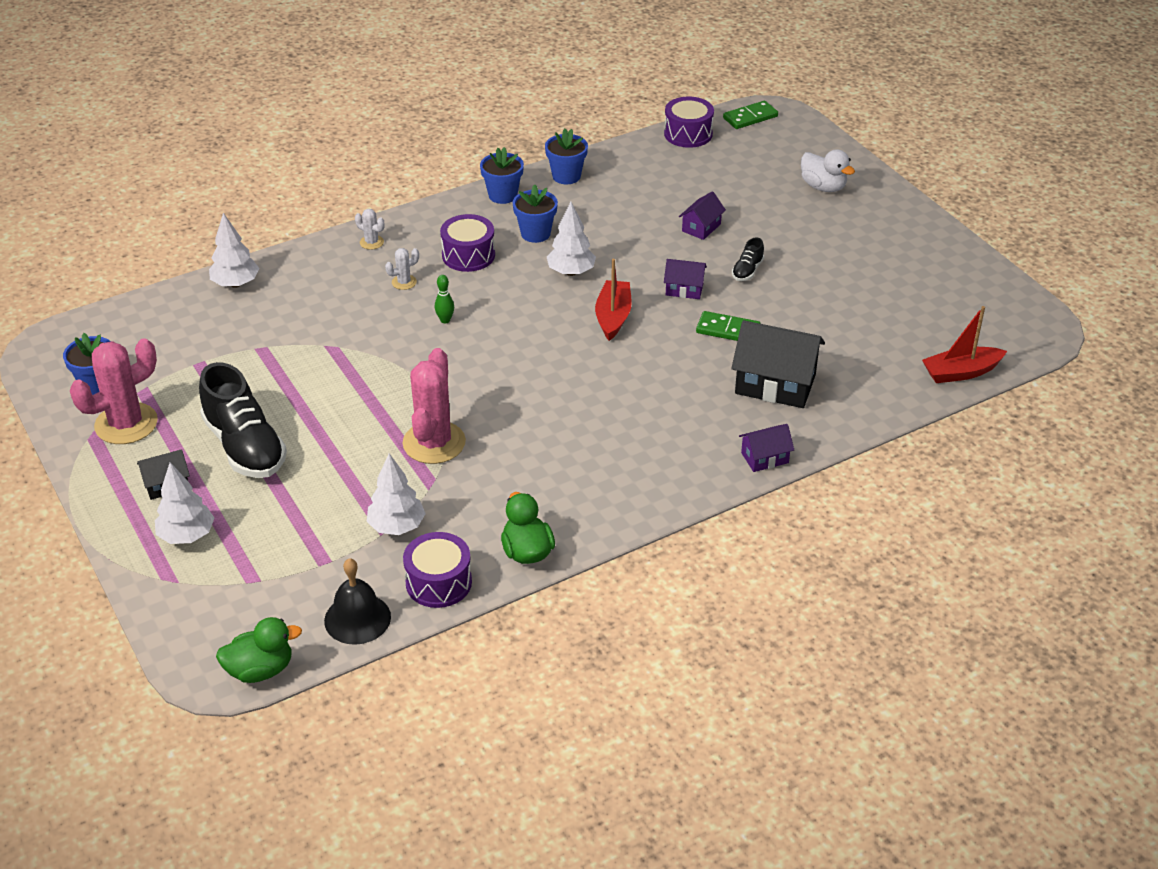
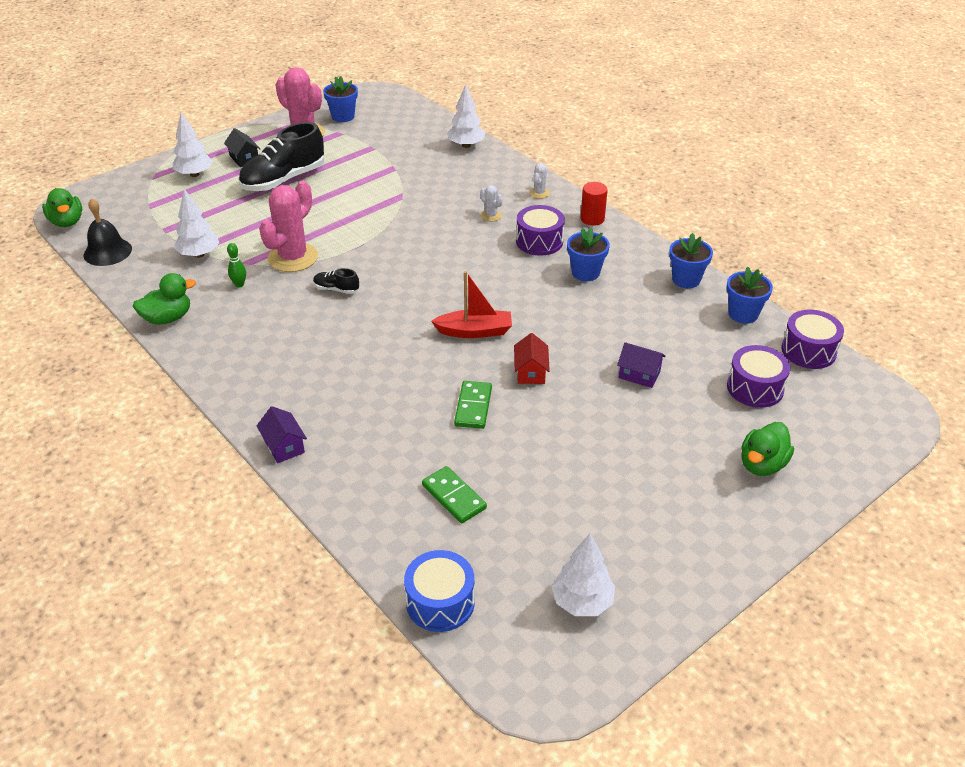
camera: 80 degrees right, 0 degrees up
(434, 443) = (293, 258): pink cactus -> pink cactus turned 60 degrees counterclockwise
(438, 582) = (139, 281): purple drum -> purple drum (755, 388)
(439, 214) = (592, 219): none -> red cylinder
(445, 320) = (446, 242): green bowling pin -> green bowling pin (239, 285)
(503, 195) = (637, 248): blue flower pot -> blue flower pot (743, 314)
(571, 272) = (534, 299): white tree -> white tree (582, 602)
(684, 289) = (531, 372): purple house -> red house
(747, 271) = (576, 413): black shoe -> black shoe (336, 289)
(750, 117) = (873, 395): green domino -> green domino (454, 496)
(775, 384) = (394, 446): black house -> none
(823, 187) = (762, 464): white duck -> green duck
(961, 372) = (440, 602): red boat -> blue drum

